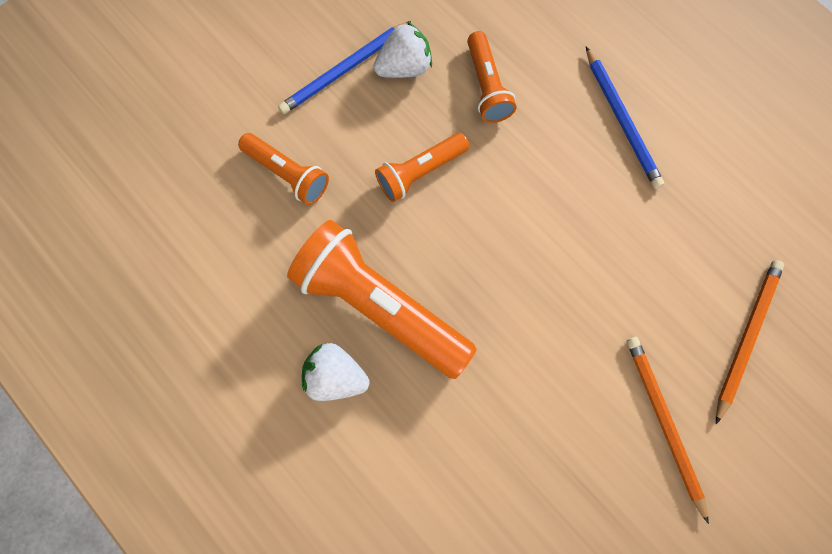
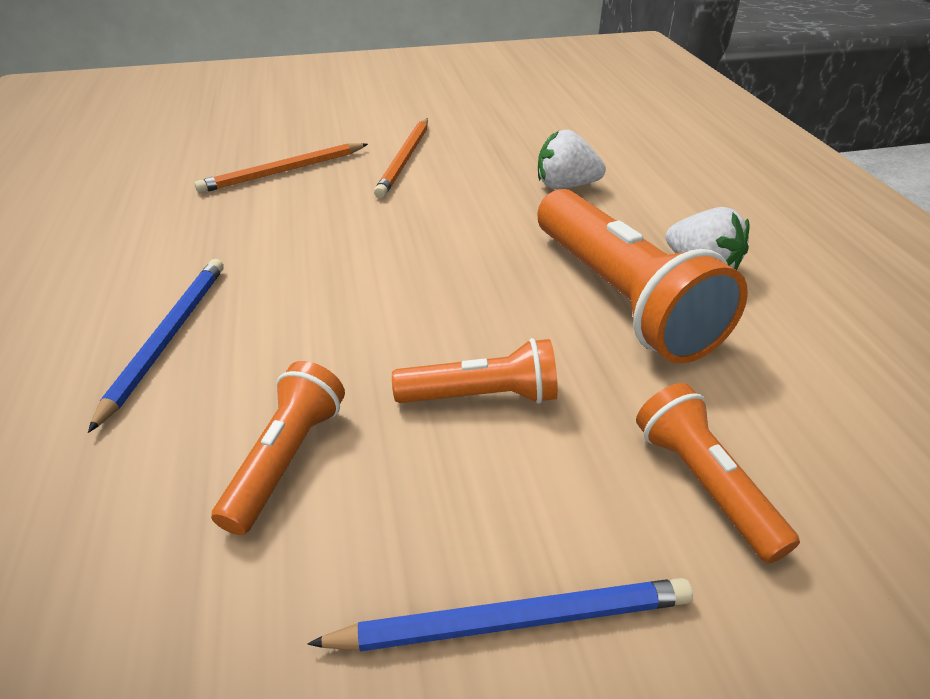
camera: 150 degrees left, 35 degrees down
(404, 67) = (392, 561): white strawberry -> white strawberry (565, 186)

